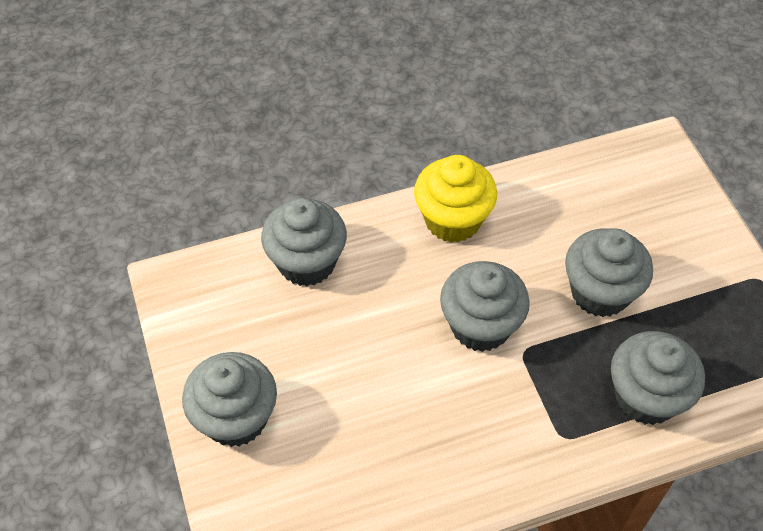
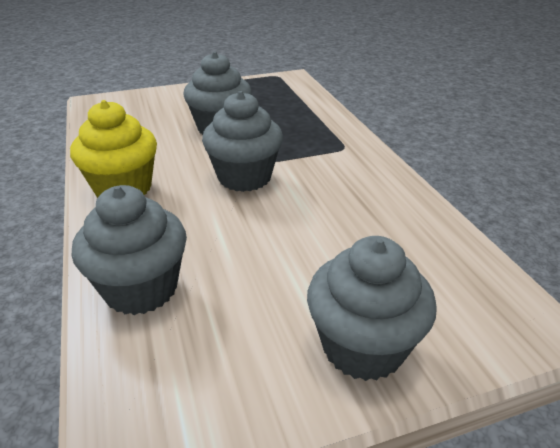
camera: 90 degrees left, 20 degrees down
(646, 397) = (308, 118): grey cupcake -> none

